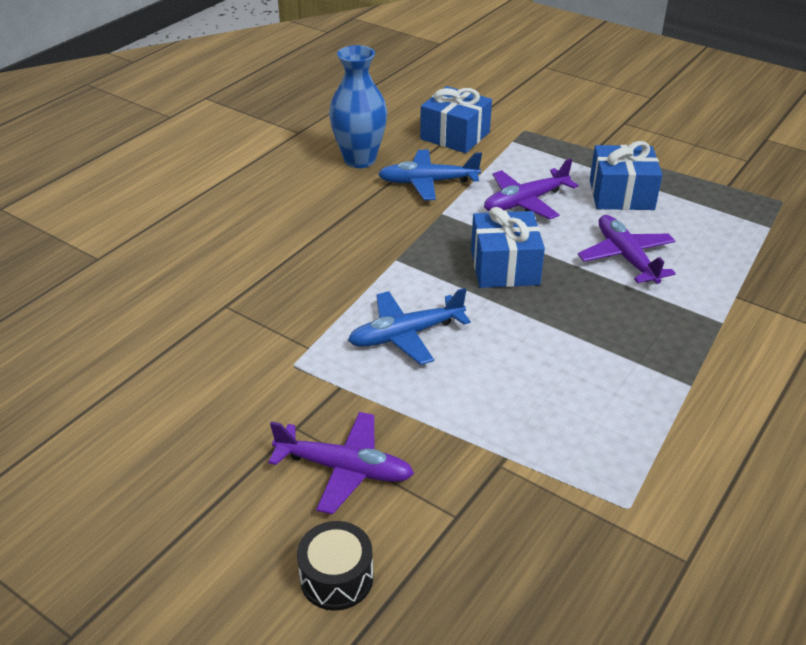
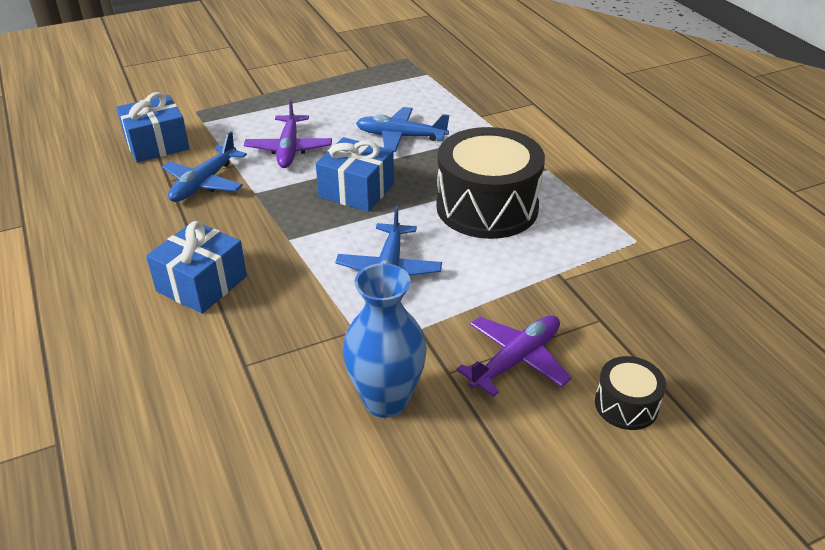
camera: 60 degrees left, 0 degrees up
(359, 160) = (121, 205): blue vase -> blue vase (386, 400)
(568, 363) = (487, 207): none -> black drum
(621, 194) = (330, 108): blue gift -> blue gift (202, 284)
(626, 257) = (401, 137): purple plane -> blue plane

